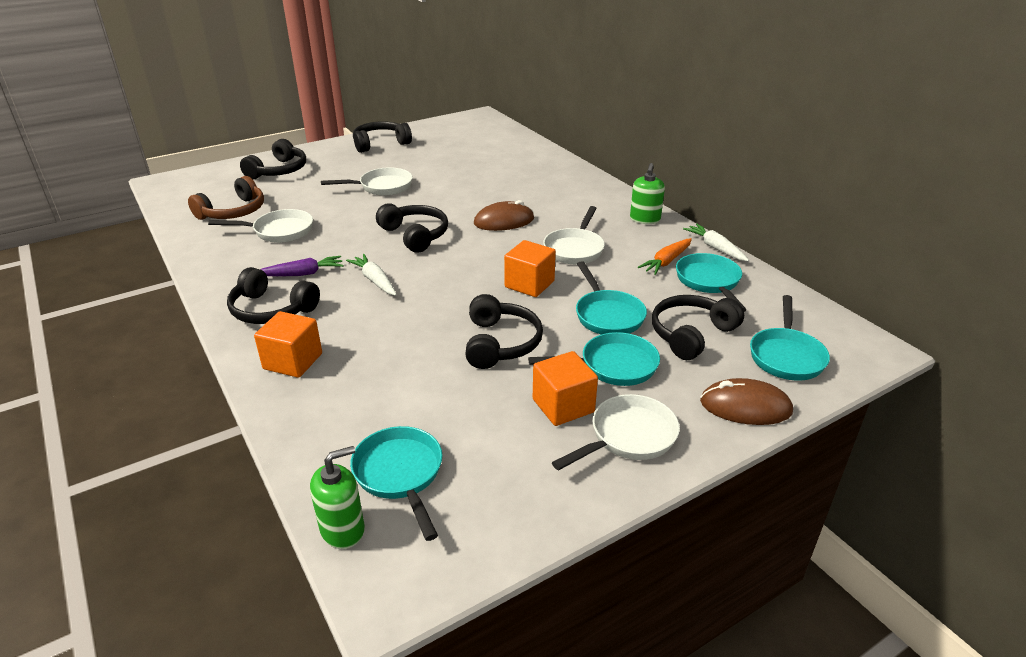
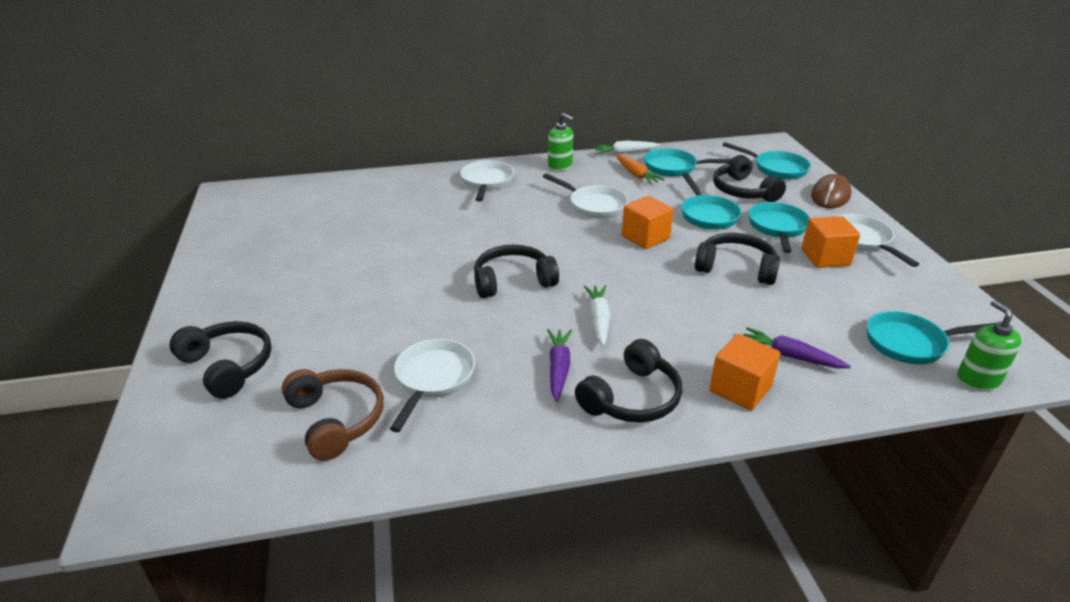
camera: 70 degrees left, 0 degrees up
(350, 387) = (790, 356): none -> purple carrot
(375, 280) = (599, 319): white carrot -> white carrot turned 105 degrees clockwise
(380, 144) = (231, 271): black headphones -> none
(382, 187) = (369, 286): white pan -> white pan (487, 182)
(504, 221) = (517, 227): brown mouse -> none
(607, 315) = (707, 215): turquoise pan -> turquoise pan turned 75 degrees clockwise

